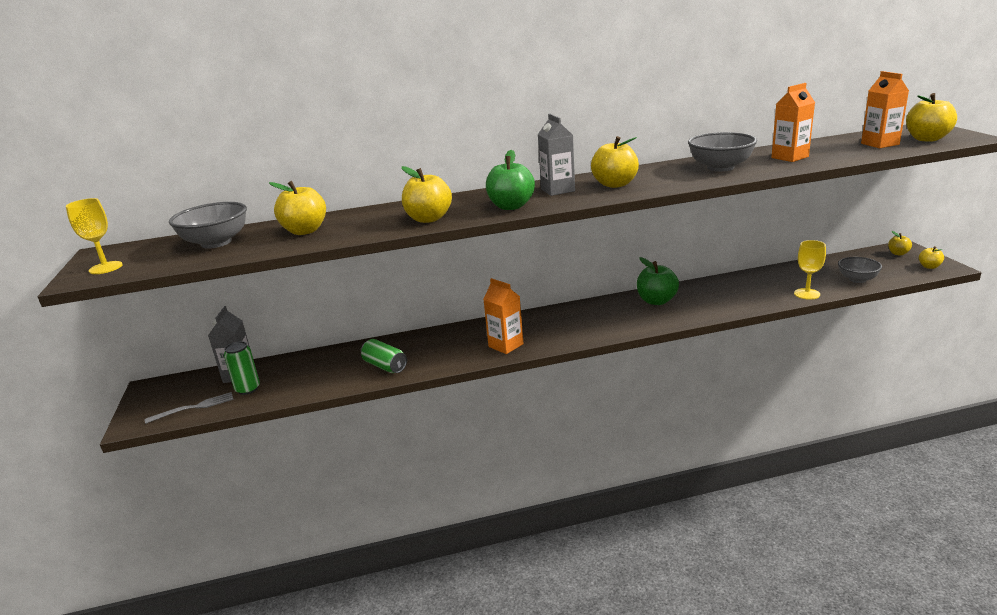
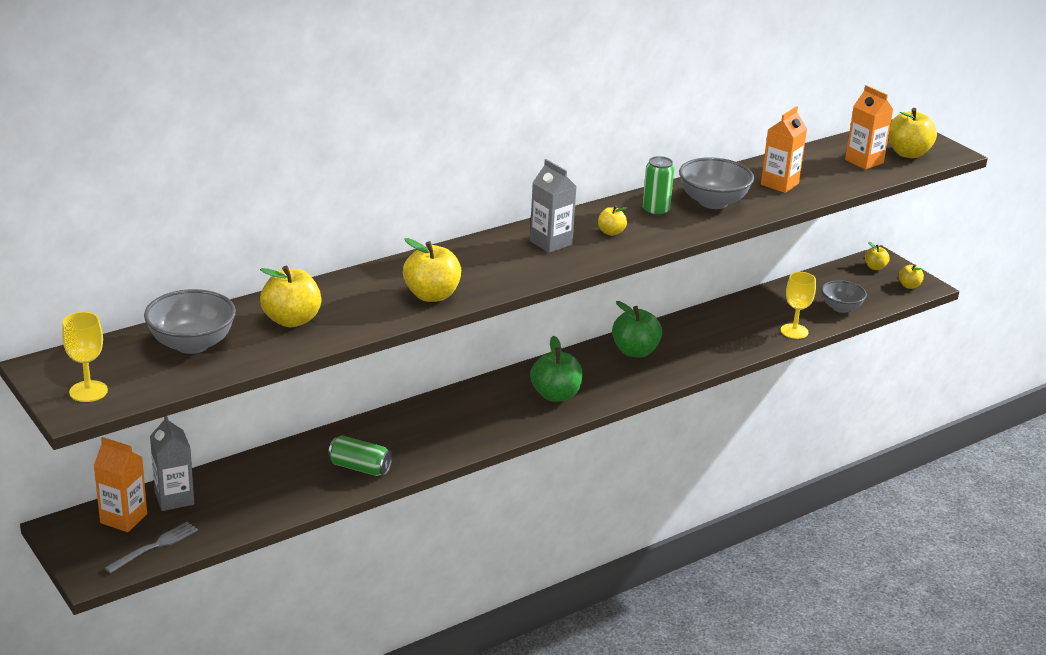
camera: 25 degrees left, 5 degrees up
(248, 389) = (204, 515): green can -> green can (655, 211)
(506, 345) = (490, 426): orange carton -> orange carton (123, 518)
(511, 206) = (515, 272): green apple -> green apple (555, 395)
(615, 184) = (611, 232): yellow apple -> yellow apple, size x0.54

